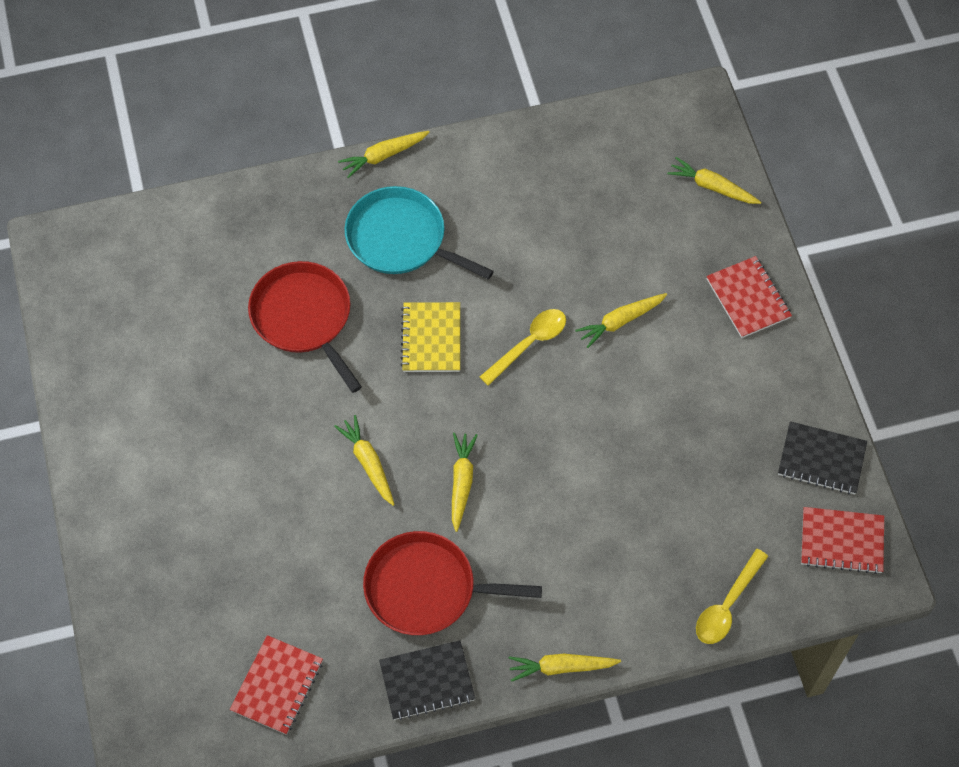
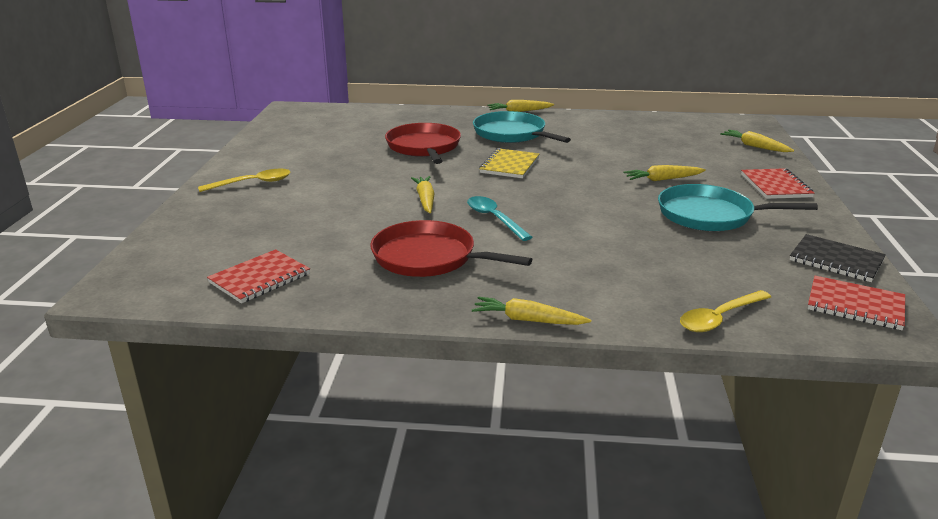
camera: 20 degrees right, 35 degrees down
(427, 681) = (392, 302): black notebook -> none
(461, 482) = (494, 218): yellow carrot -> turquoise spoon
(529, 344) = (584, 177): yellow spoon -> yellow spoon (253, 183)
(688, 398) = (710, 215): none -> turquoise pan

